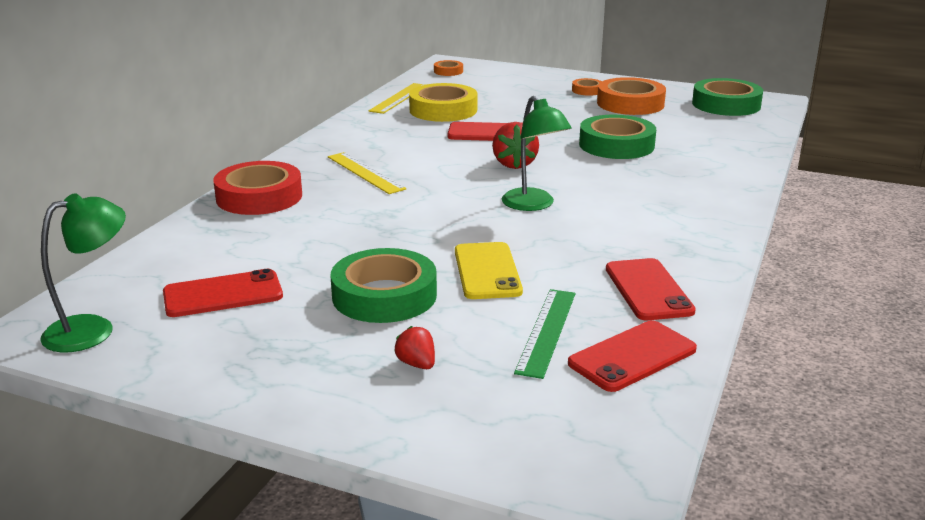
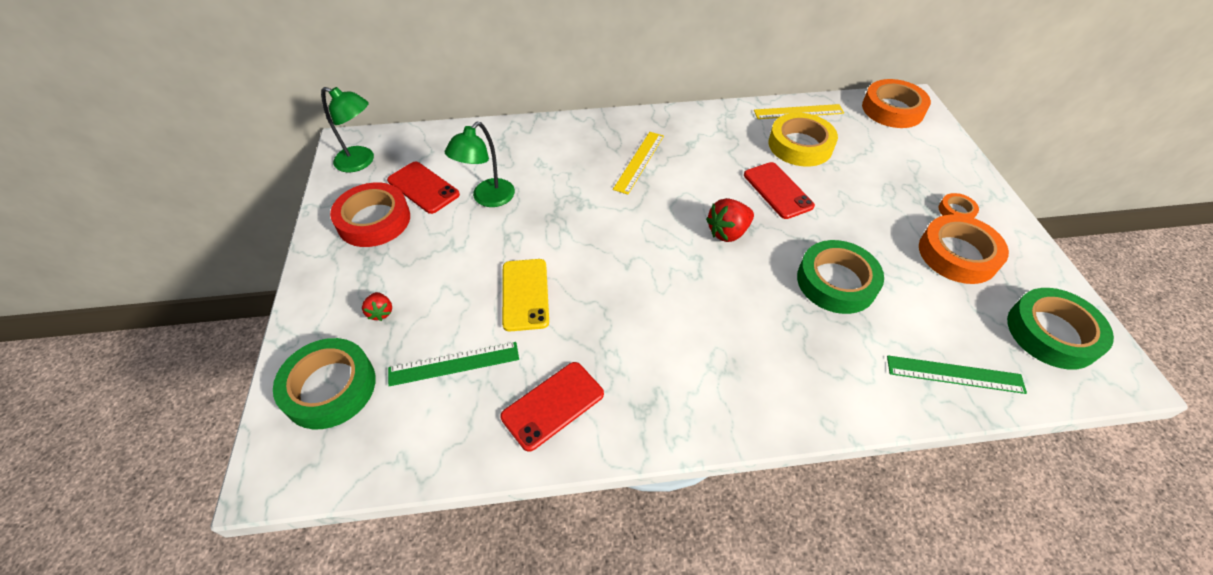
camera: 60 degrees right, 25 degrees up
(259, 197) = (561, 135): red tape -> red tape (374, 220)
(384, 295) = (460, 257): green tape -> green tape (330, 387)
(417, 364) = (381, 312): red strawberry -> red strawberry turned 135 degrees clockwise
(448, 71) = (892, 109): orange tape -> orange tape, size x2.06
(487, 271) = (525, 294): yellow phone -> yellow phone turned 60 degrees counterclockwise
(533, 205) = (657, 275): green lamp -> green lamp (488, 198)
(632, 356) = (441, 430): red phone -> none
(738, 139) = (954, 374): none -> green ruler

